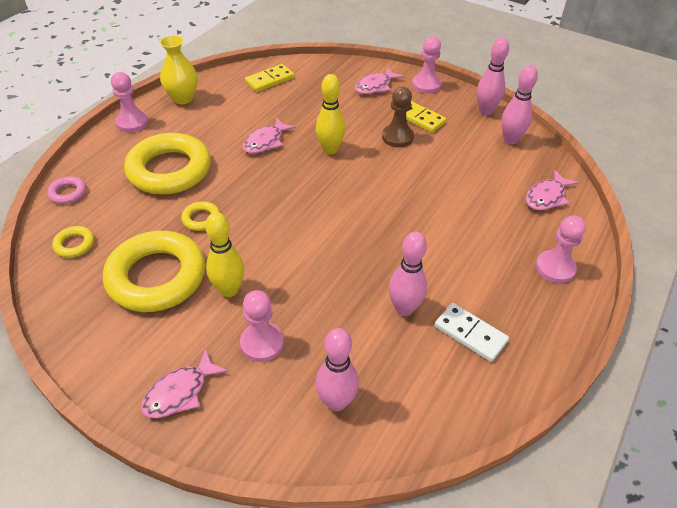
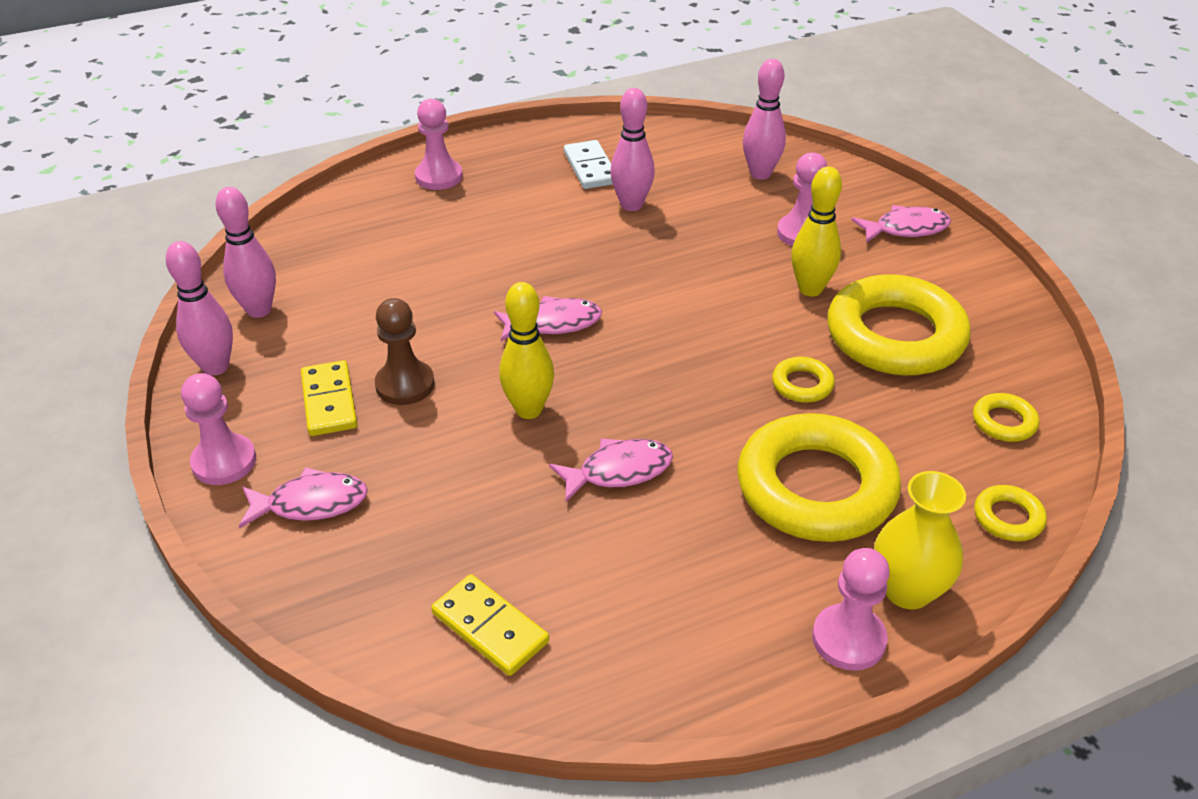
camera: 145 degrees left, 5 degrees down
(68, 193) = (1008, 518): pink ring -> yellow ring
(183, 98) = (710, 663): yellow vase -> yellow vase (907, 590)
(269, 80) = (490, 628): yellow domino -> yellow domino turned 45 degrees clockwise
(547, 197) = (336, 231): pink fish -> pink fish (553, 323)

